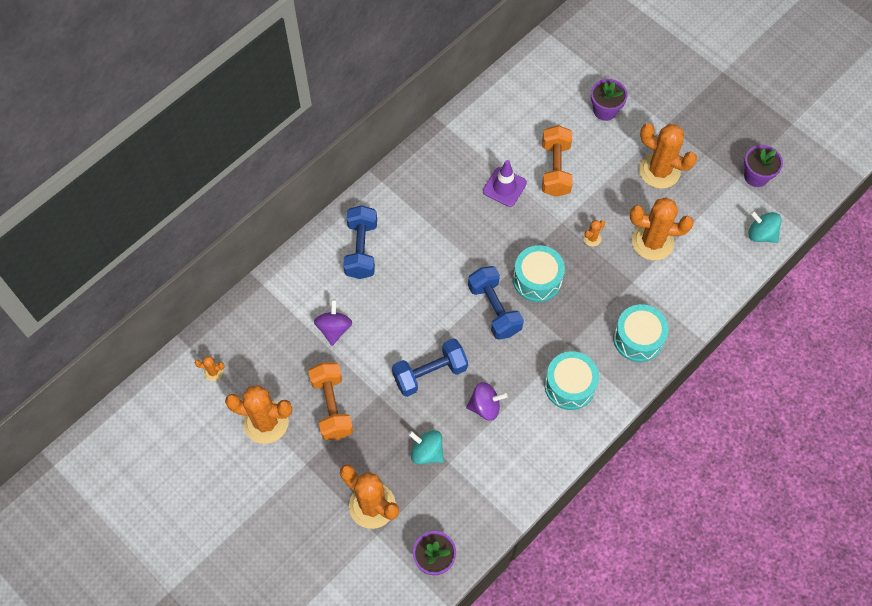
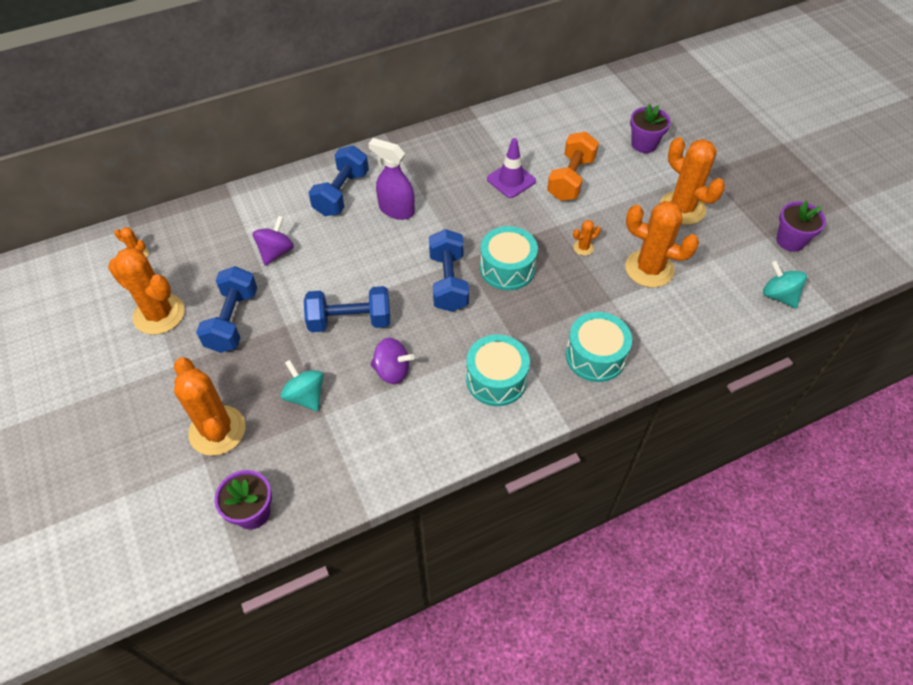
camera: 20 degrees right, 10 degrees down
(332, 406) = (232, 320): orange dumbbell -> blue dumbbell
(418, 251) = (396, 210): none -> purple spray bottle

